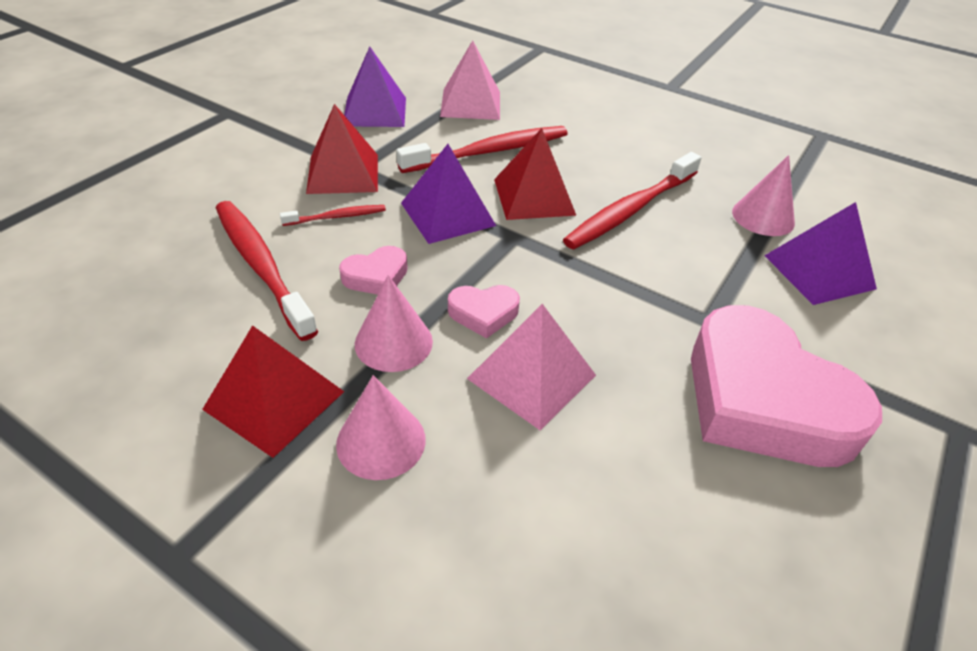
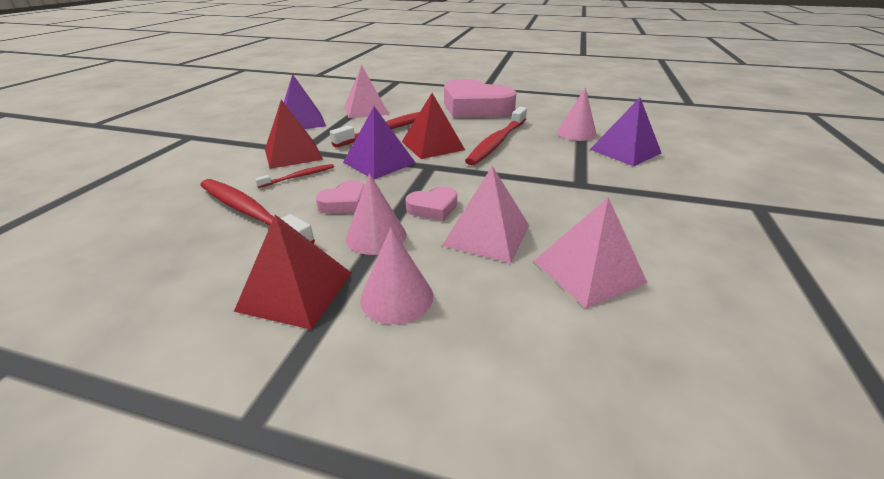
camera: 15 degrees left, 10 degrees down
(633, 471) = (588, 271): none -> pink pyramid
(763, 400) = (640, 216): pink heart -> pink heart (475, 107)

